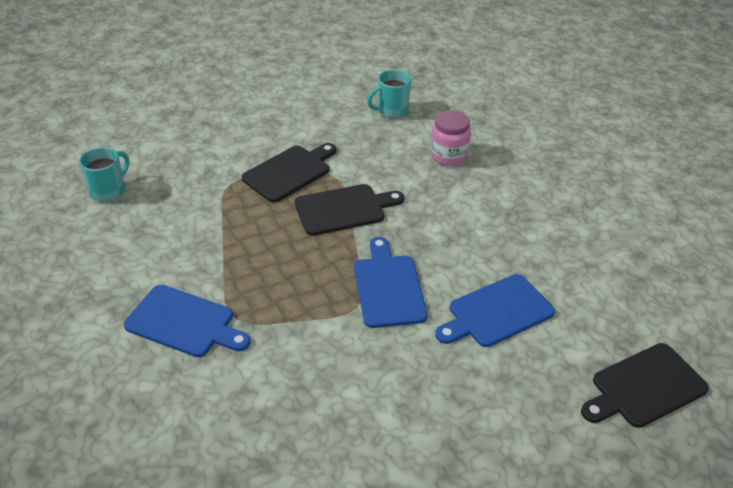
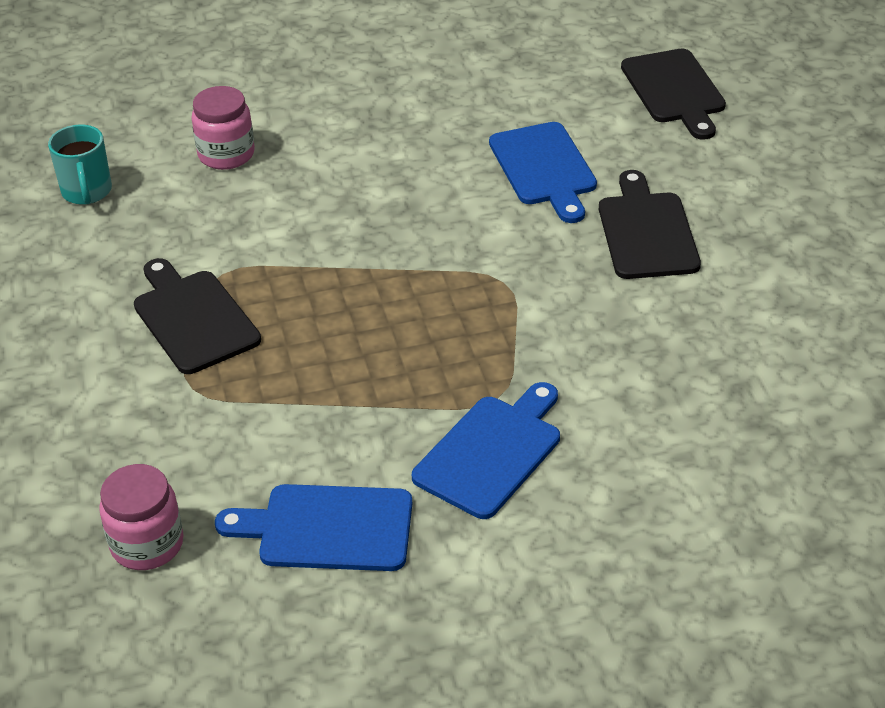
camera: 75 degrees left, 0 degrees up
(109, 191) = (147, 544): turquoise mug -> pink jar
(344, 209) = (306, 271): black cutting board -> black cutting board (646, 232)
(388, 287) = (477, 249): blue cutting board -> blue cutting board (328, 528)

